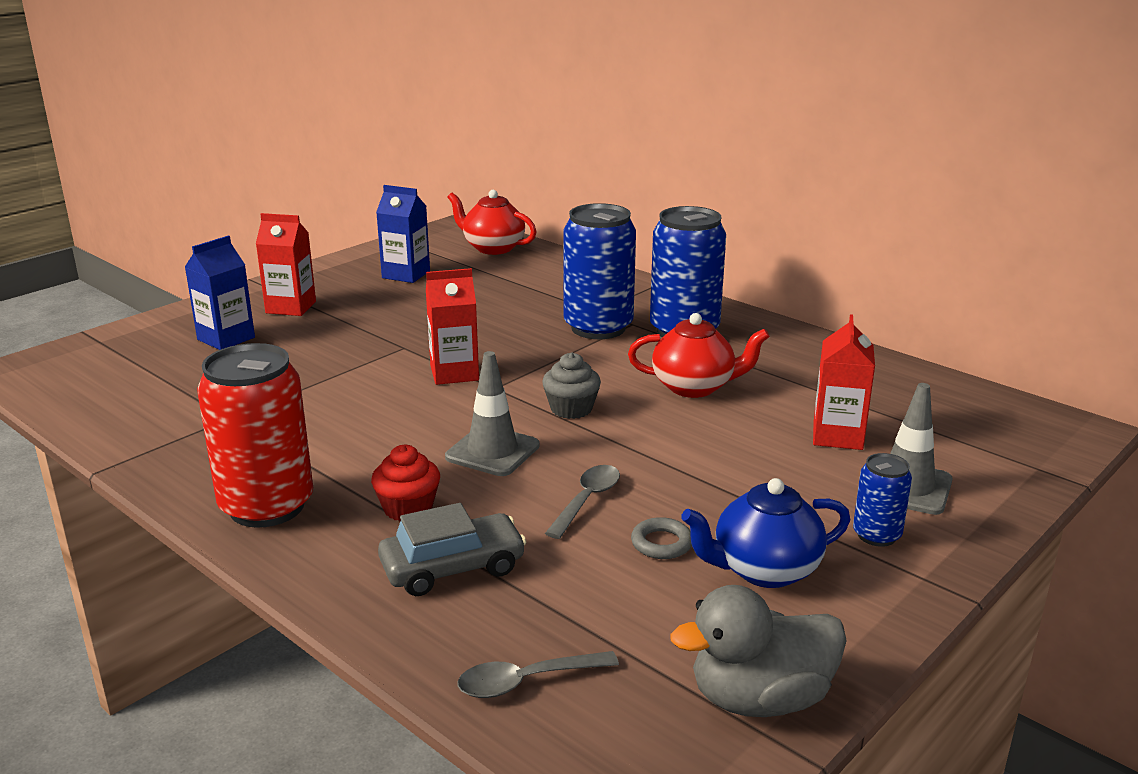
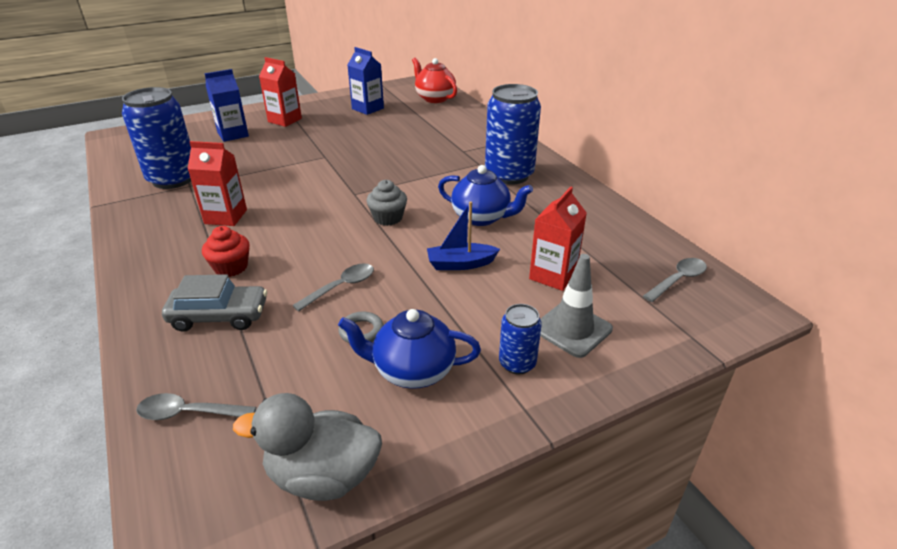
camera: 20 degrees right, 10 degrees up
(267, 506) = (157, 248): red can -> none
(454, 373) = (338, 179): red carton -> red carton (226, 217)
(492, 451) = (314, 238): grey traffic cone -> none
(598, 328) = (454, 163): blue can -> blue can (173, 179)
(694, 387) = (482, 217): red teapot -> blue teapot
(716, 445) = (460, 264): none -> blue boat
(978, 414) = (678, 280): none -> grey spoon

